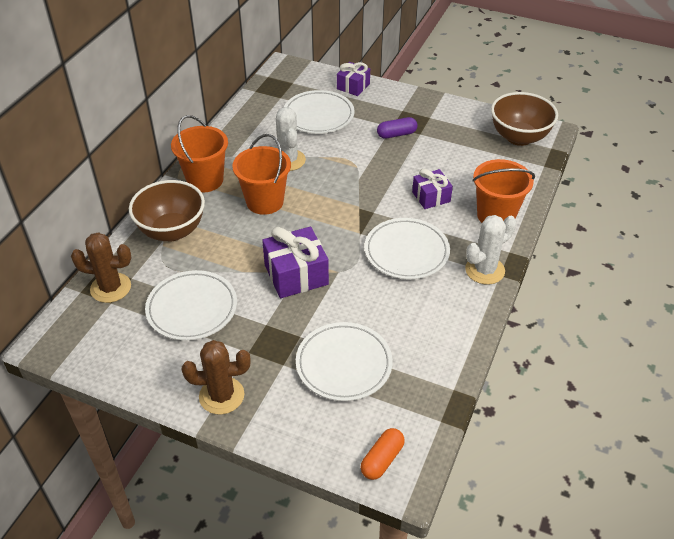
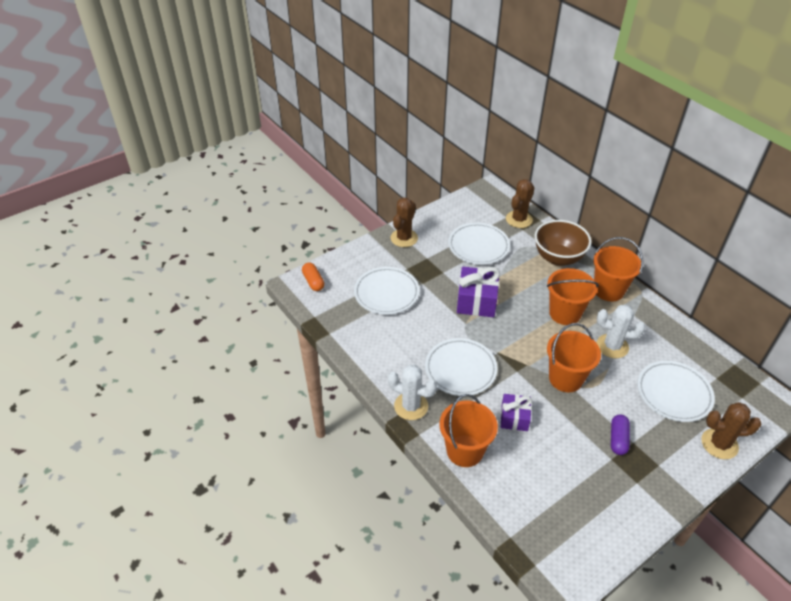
camera: 120 degrees right, 0 degrees up
(353, 86) = (719, 444): purple gift -> brown cactus
(355, 178) = (565, 378): none -> orange bucket
(484, 270) = (411, 406): white cactus -> white cactus turned 60 degrees counterclockwise
(519, 137) = (567, 545): brown bowl -> none

